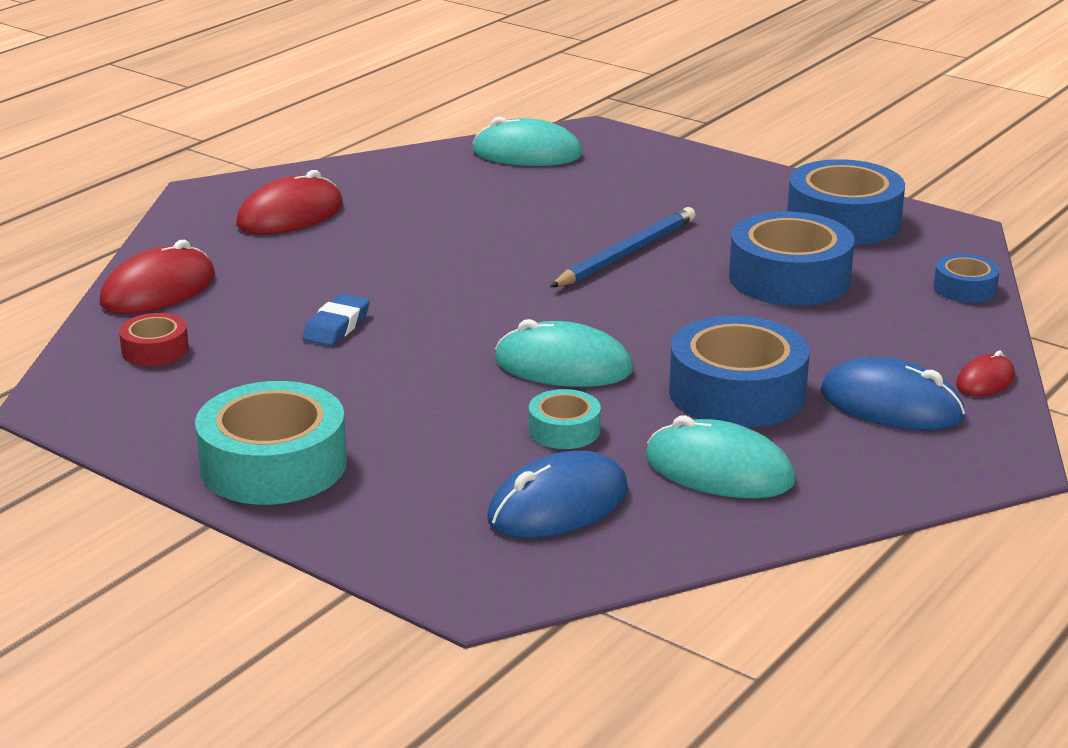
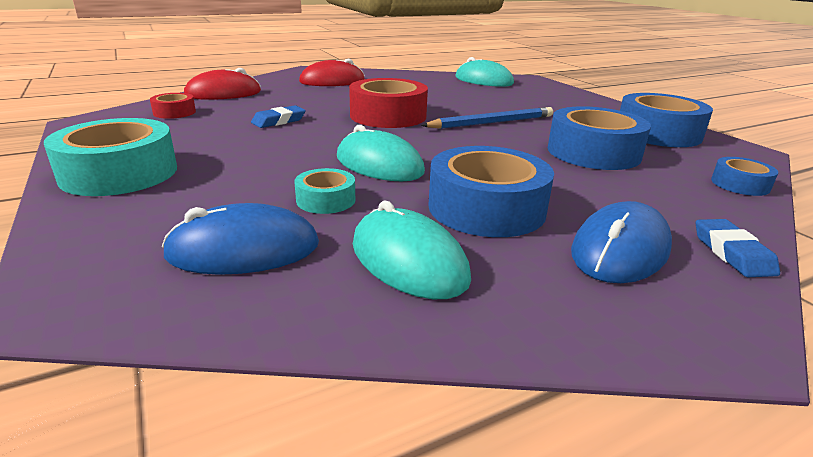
camera: 25 degrees right, 0 degrees up
(474, 275) = (388, 116): none -> red tape
(891, 404) = (620, 250): blue mouse -> blue mouse turned 75 degrees clockwise
(985, 380) = (732, 253): red mouse -> blue eraser

